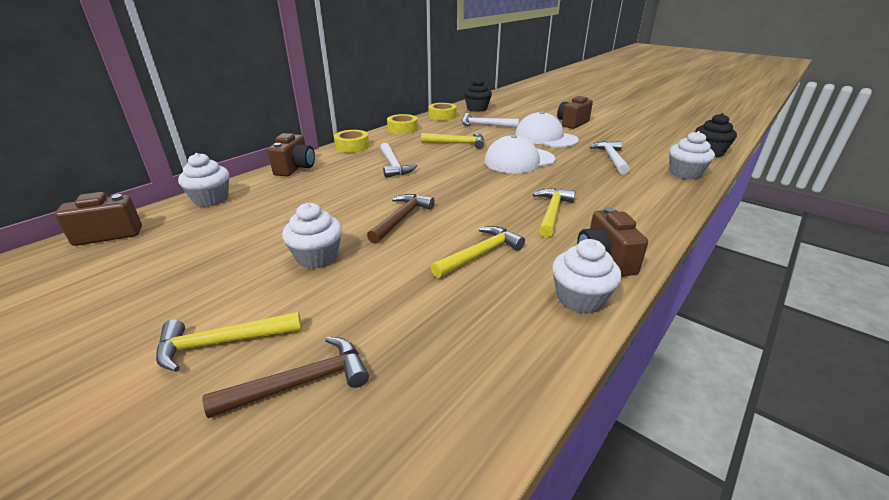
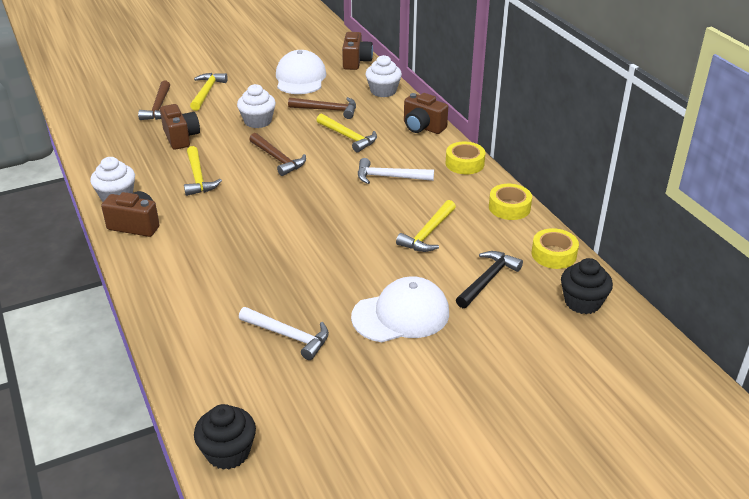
camera: 115 degrees right, 5 degrees up
(269, 219) = (327, 110): none -> brown hammer
(485, 125) = (487, 280): white hammer -> black hammer
(519, 160) = (340, 259): white cap -> white cap (300, 78)
(552, 212) = (217, 231): yellow hammer -> yellow hammer (348, 137)
(572, 123) = (446, 375): brown camera -> brown camera (181, 138)
(685, 173) = (199, 371): white cupcake -> none

